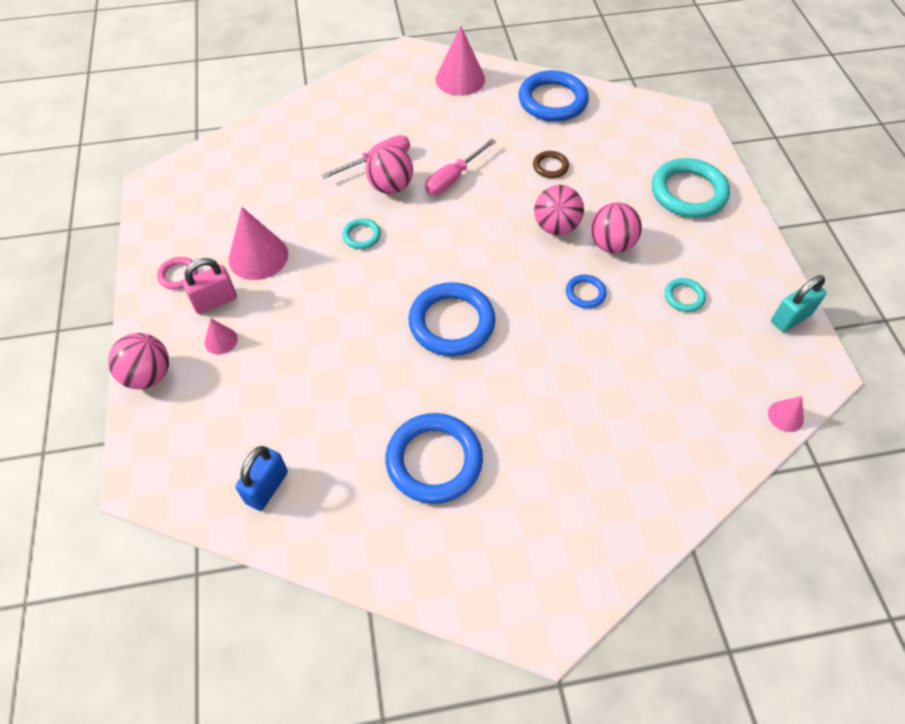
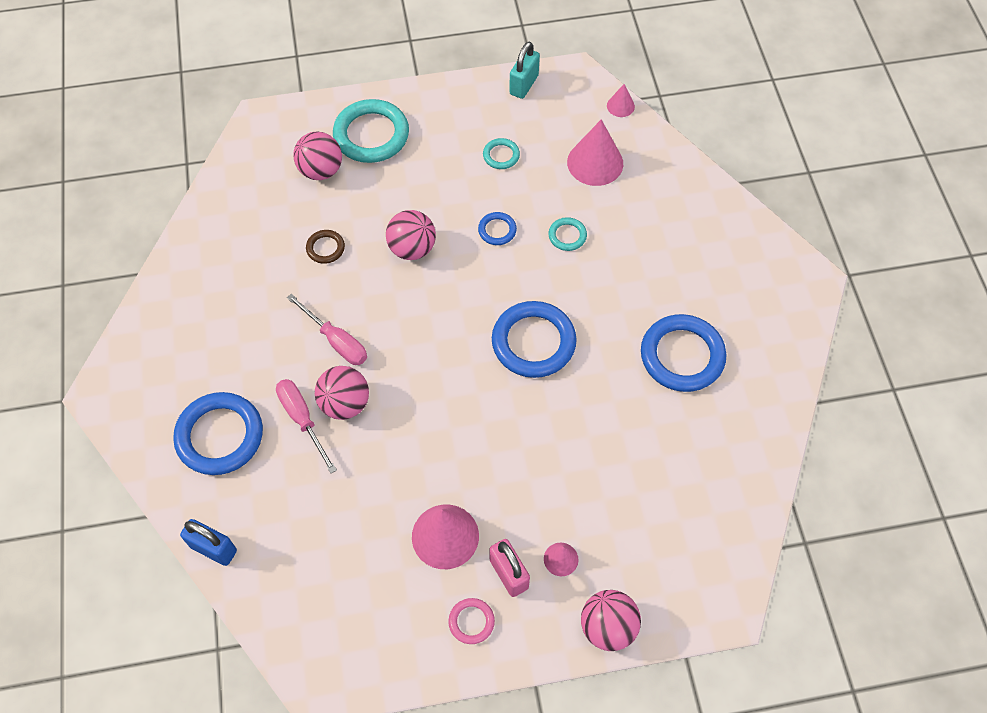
camera: 90 degrees left, 5 degrees up
(267, 487) = (721, 492): blue padlock -> blue padlock (213, 548)
(362, 236) = (418, 430): turquoise ring -> turquoise ring (567, 236)
(460, 79) = (165, 333): pink cone -> pink cone (595, 162)
(552, 100) = (219, 240): blue ring -> blue ring (220, 436)
(611, 244) = (437, 204): pink ball -> pink ball (321, 170)
(790, 318) = (524, 85): turquoise padlock -> turquoise padlock turned 60 degrees clockwise

